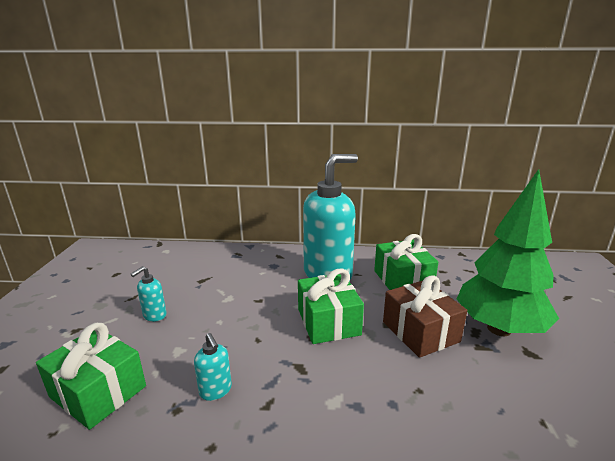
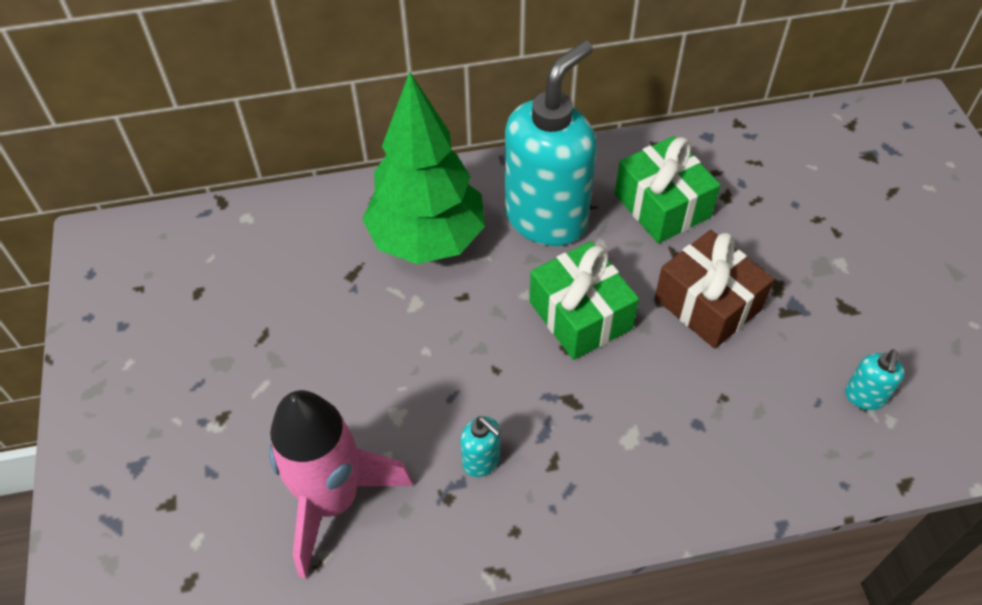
camera: 15 degrees left, 30 degrees up
(98, 391) = (333, 500): green gift -> pink rocket
(154, 315) = (323, 363): turquoise soap dispenser -> turquoise soap dispenser (864, 397)
(499, 328) = (806, 274): green tree -> green tree (427, 240)

